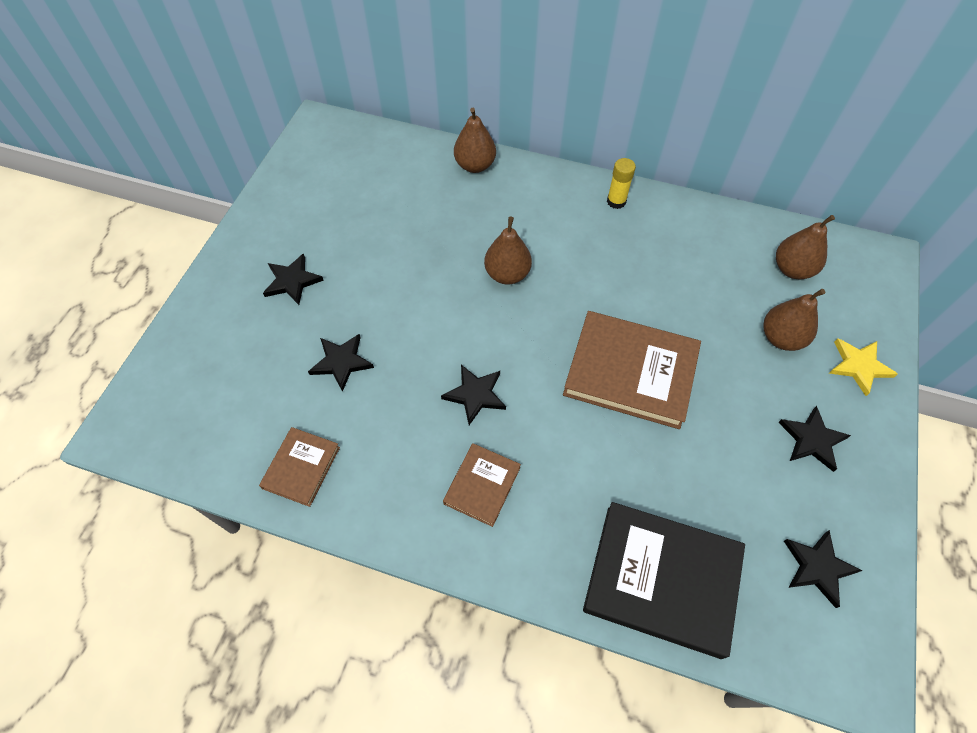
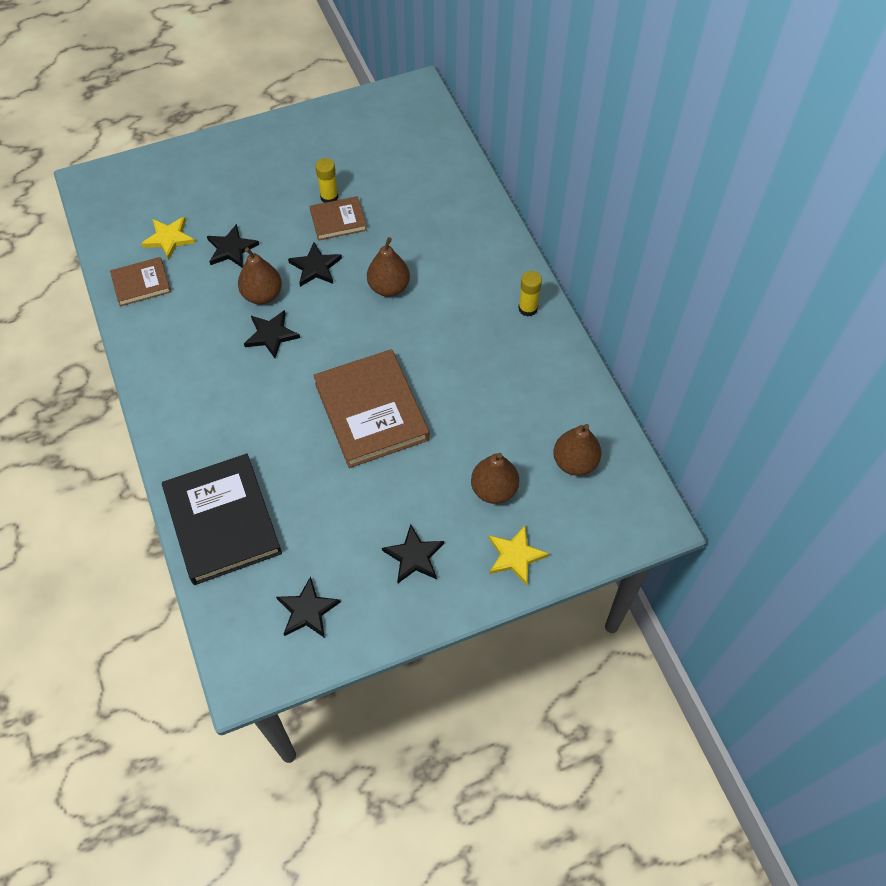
camera: 50 degrees right, 0 degrees up
(272, 406) = (169, 238): none -> yellow star
(292, 281) = (269, 178): black star -> black star (315, 267)
(364, 252) = (329, 197): none -> yellow glue stick
(475, 165) = (473, 202): brown pear -> brown pear (262, 295)
(482, 485) = (207, 383): brown book -> brown book (338, 220)

